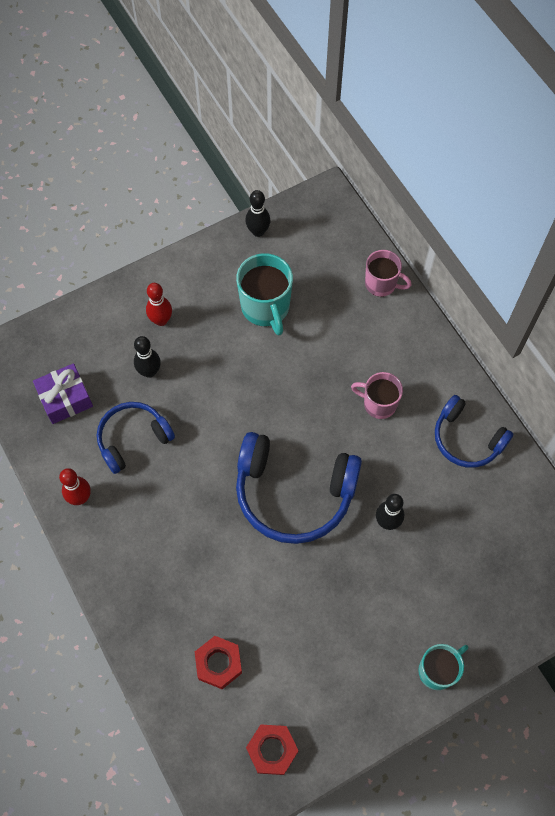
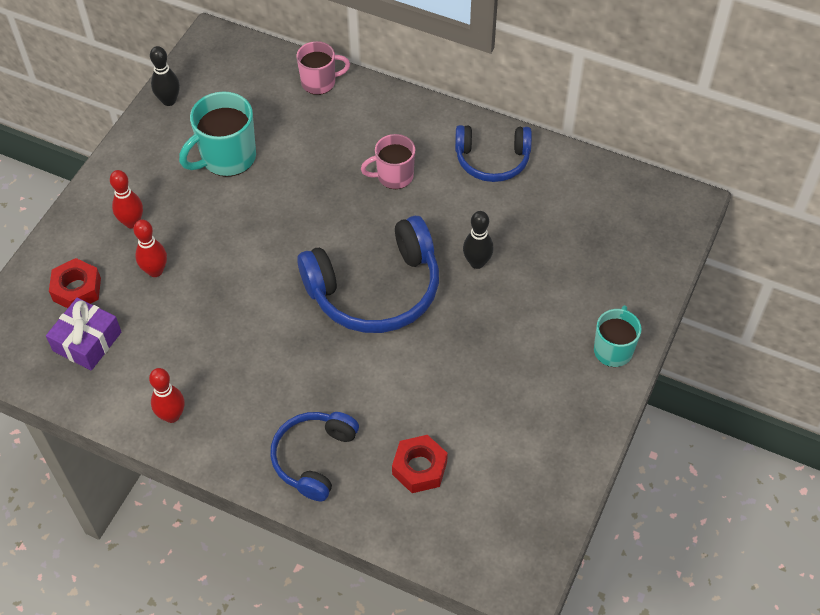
camera: 35 degrees left, 10 degrees down
(133, 438) = (184, 335): blue headphones -> blue headphones (313, 458)
(149, 371) = (155, 271): black bowling pin -> red bowling pin
(265, 308) = (227, 158): turquoise mug -> turquoise mug turned 105 degrees clockwise
(272, 750) = (525, 505): red nut -> red nut (77, 289)

